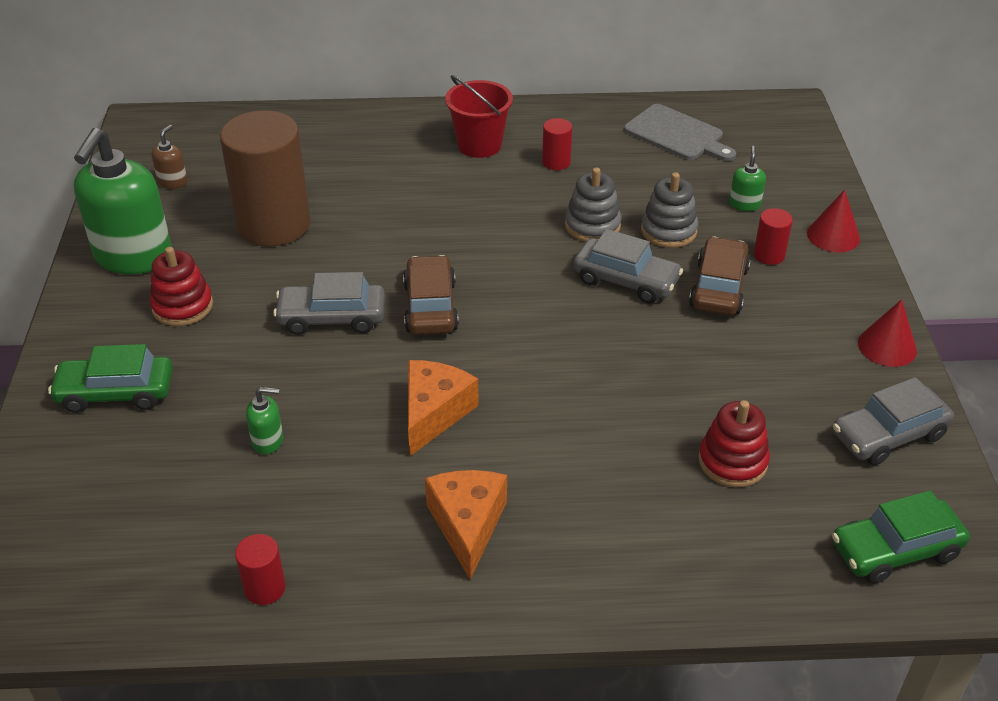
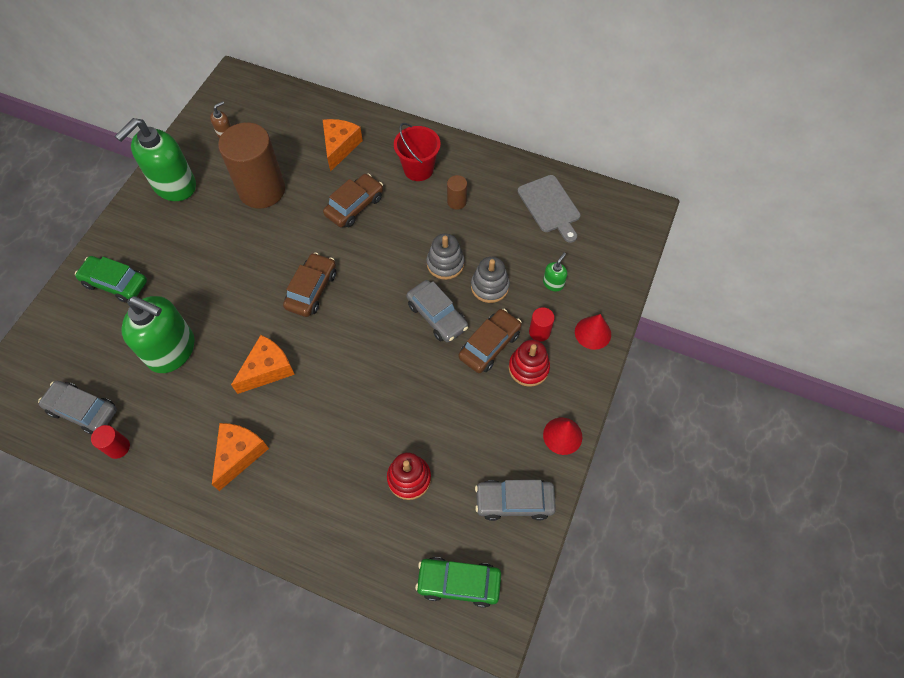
camera: 25 degrees right, 20 degrees up
(182, 306) = (180, 234): red stacking toy -> red stacking toy (528, 368)
(268, 441) = (172, 350): green soap dispenser -> green soap dispenser, size x2.39
(332, 318) = (253, 276): grey car -> grey car (83, 410)
(353, 152) = (340, 147): none -> orange cheese
(422, 204) = (354, 206): none -> brown car
(556, 162) = (456, 202): red cylinder -> brown cylinder

